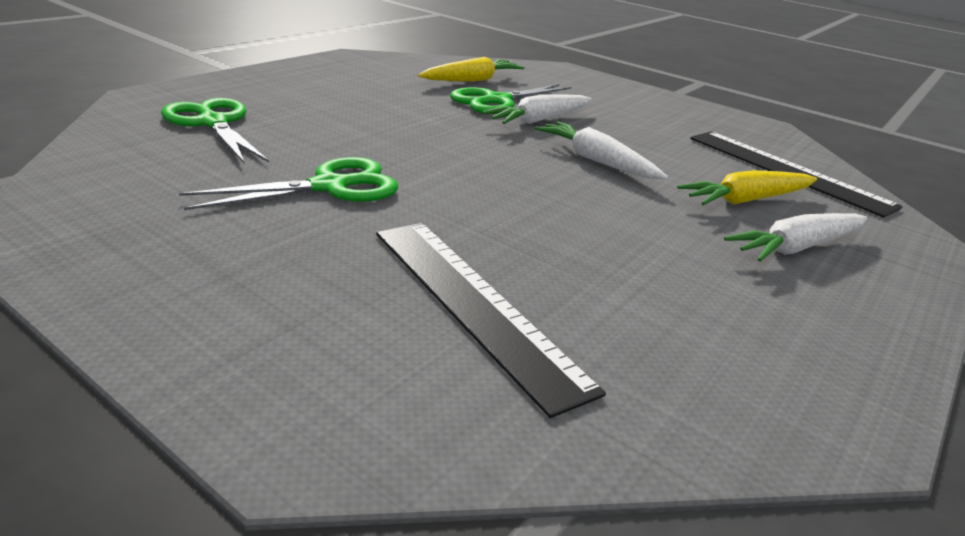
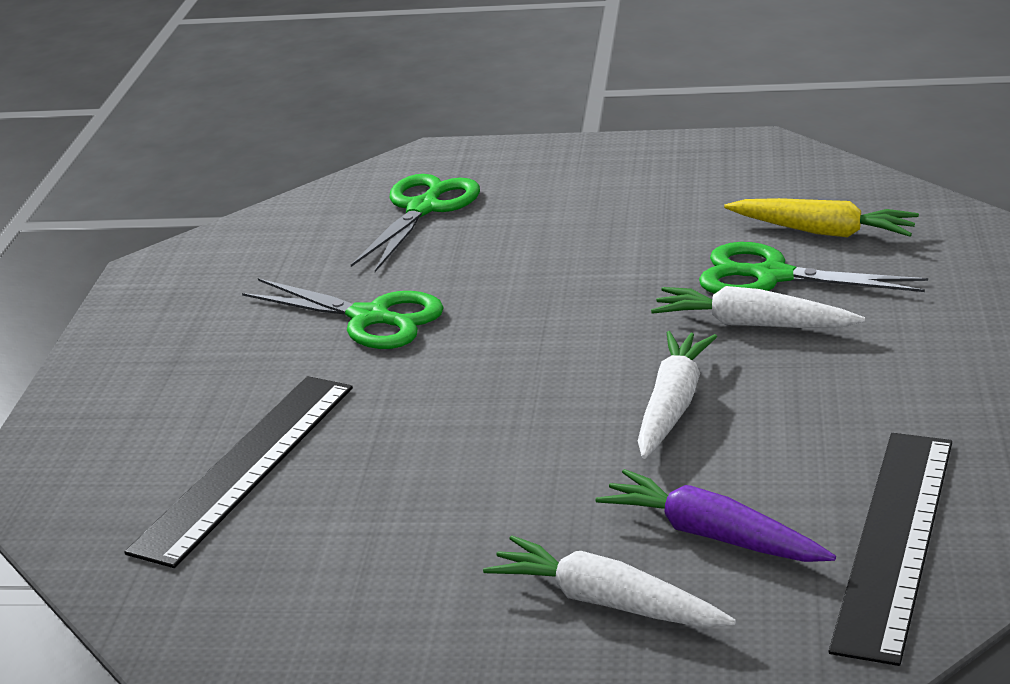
camera: 65 degrees right, 0 degrees up
(746, 200) = (712, 535): yellow carrot -> purple carrot

